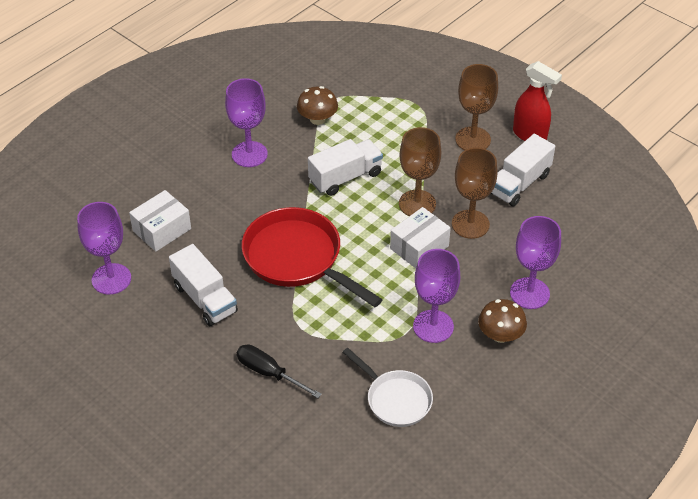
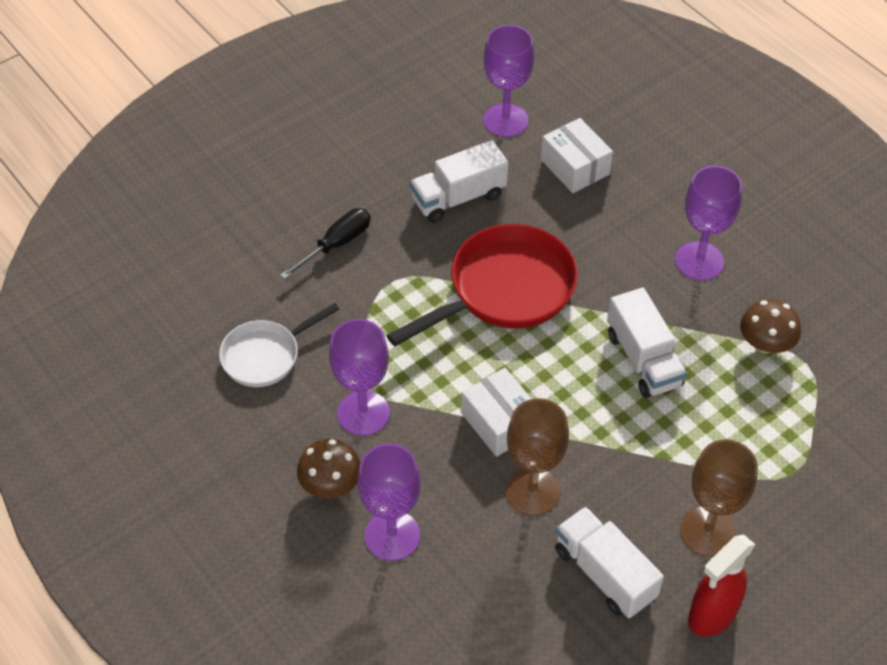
camera: 100 degrees right, 5 degrees up
(417, 204) = (581, 434): brown goblet -> none

